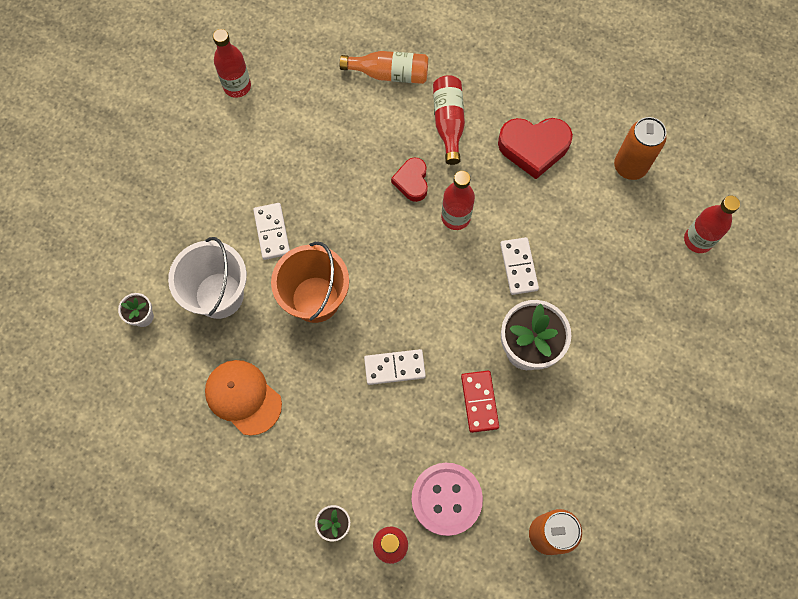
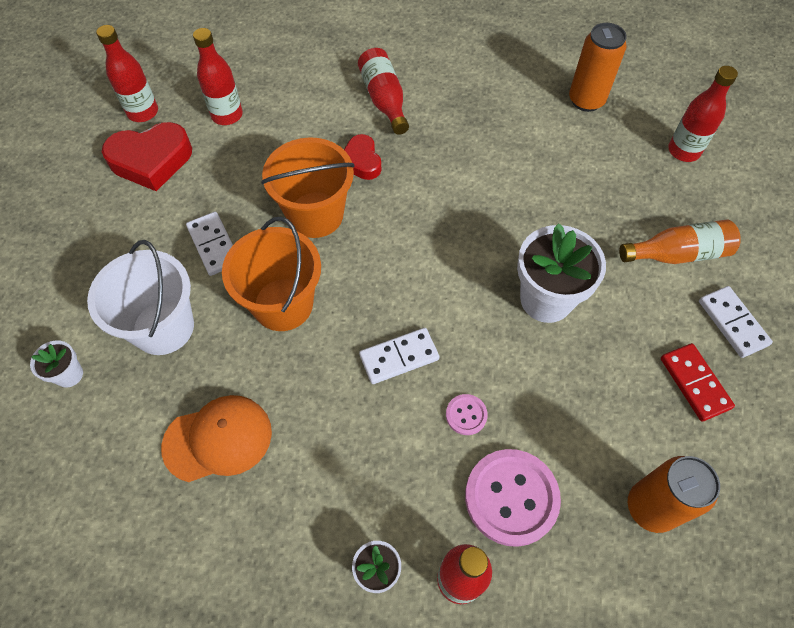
camera: 15 degrees left, 10 degrees down
(243, 397) = (218, 439): orange cap -> orange cap turned 135 degrees clockwise
(360, 224) = (315, 215): none -> orange bucket
(389, 74) = (308, 69): orange bottle -> orange bottle (678, 254)
(432, 428) = (466, 415): none -> pink button
(455, 217) = (420, 185): red bottle -> red bottle (227, 115)
(479, 402) = (512, 370): red domino -> red domino (695, 383)
(519, 267) = (506, 218): white domino -> white domino (732, 323)
(533, 148) = (481, 104): red heart -> red heart (151, 161)

